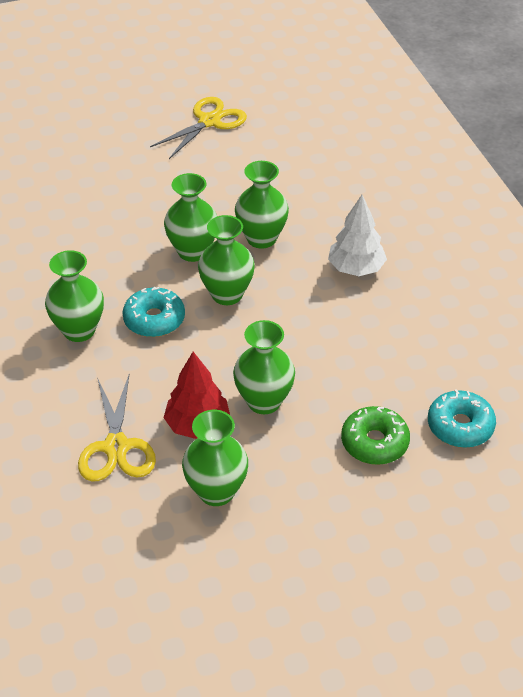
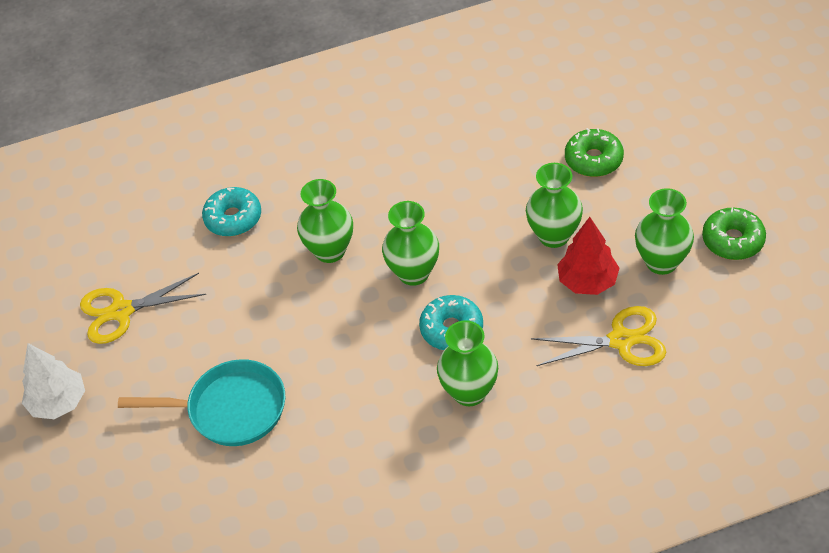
camera: 85 degrees left, 5 degrees up
(96, 185) = (230, 409): none -> turquoise pan
(193, 251) = (348, 306): green vase -> none
(209, 121) = (121, 311): yellow scissors -> yellow scissors turned 60 degrees counterclockwise
(240, 563) = (733, 240): none -> green donut
(356, 268) = (376, 176): white tree -> white tree (58, 402)
(460, 426) = (569, 107): turquoise donut -> turquoise donut (233, 218)

